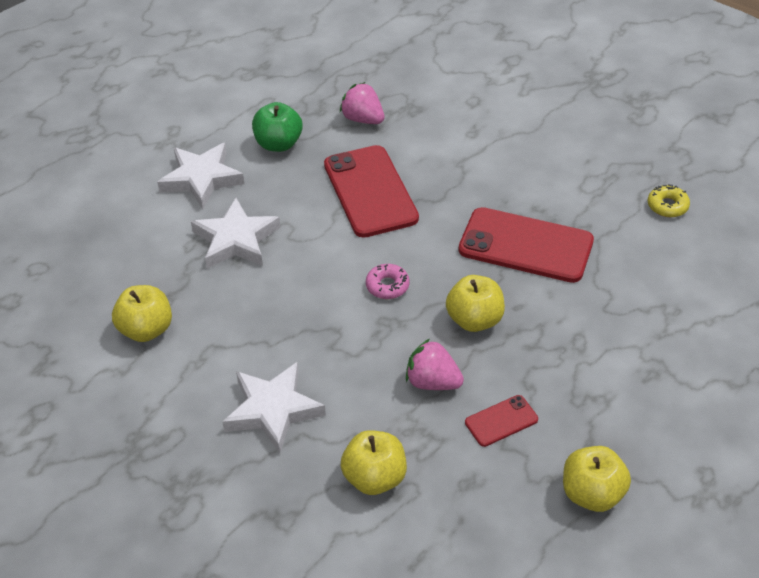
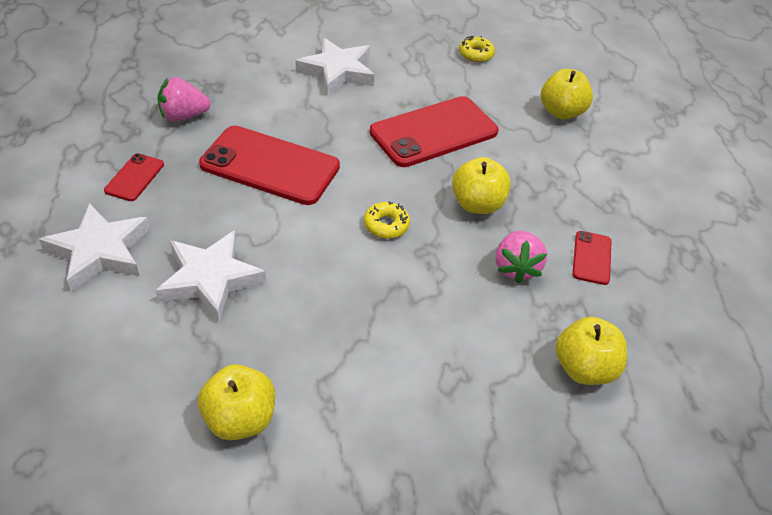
camera: 55 degrees left, 0 degrees up
(273, 410) = (445, 387): white star -> white star (337, 71)
(278, 144) = (134, 177): green apple -> red phone
(387, 286) = (386, 225): pink donut -> yellow donut
(432, 382) = (516, 268): pink strawberry -> pink strawberry turned 60 degrees counterclockwise
(592, 494) = (700, 259): yellow apple -> yellow apple (561, 112)

